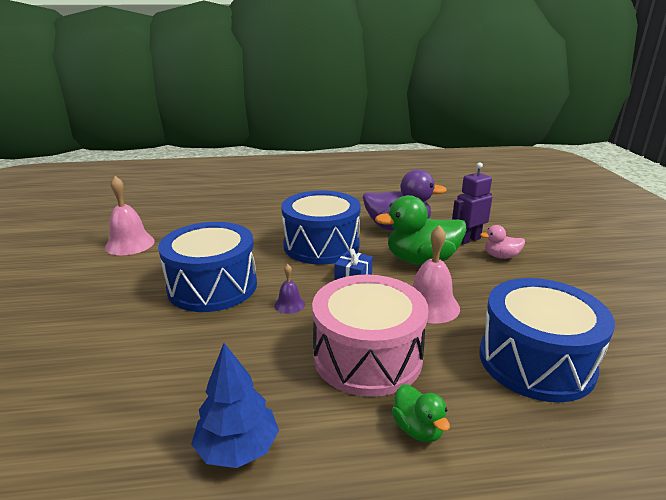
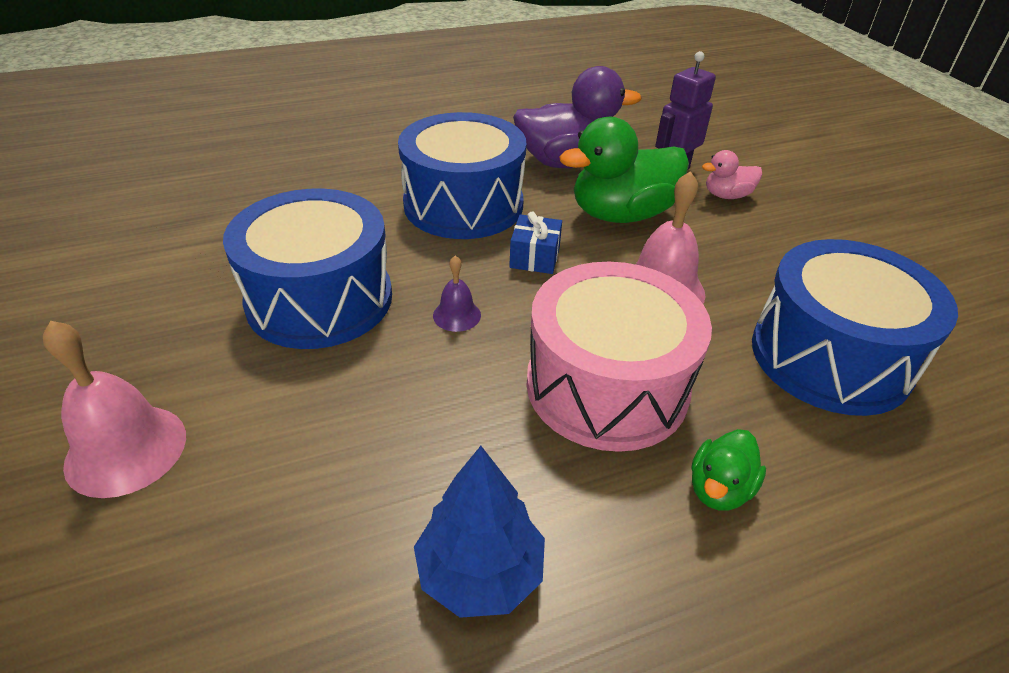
camera: 15 degrees left, 15 degrees up
(130, 244) = (138, 236): pink bell -> pink bell (126, 449)
(418, 429) = (719, 489): green duck -> green duck turned 75 degrees clockwise

